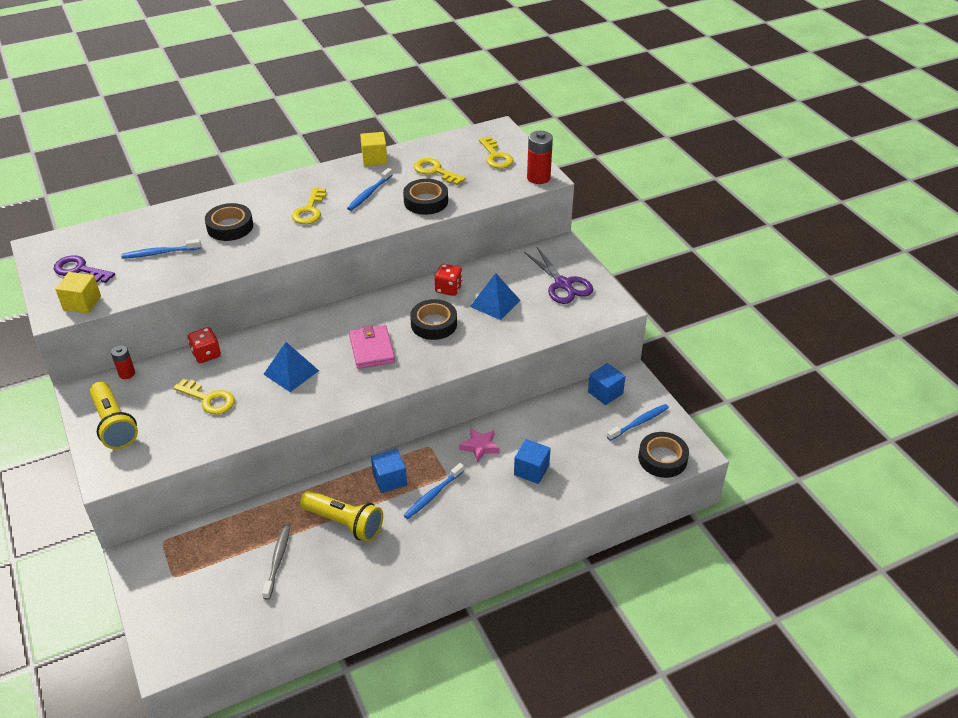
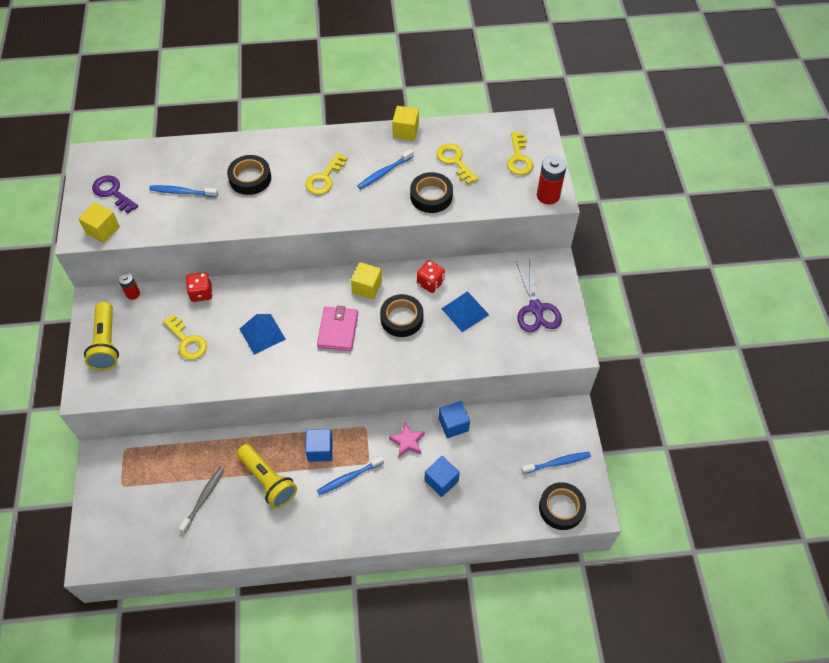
camera: 20 degrees right, 15 degrees up
(385, 307) = (367, 287): none -> yellow cube
(605, 393) = (540, 421): blue cube -> blue cube (453, 424)

